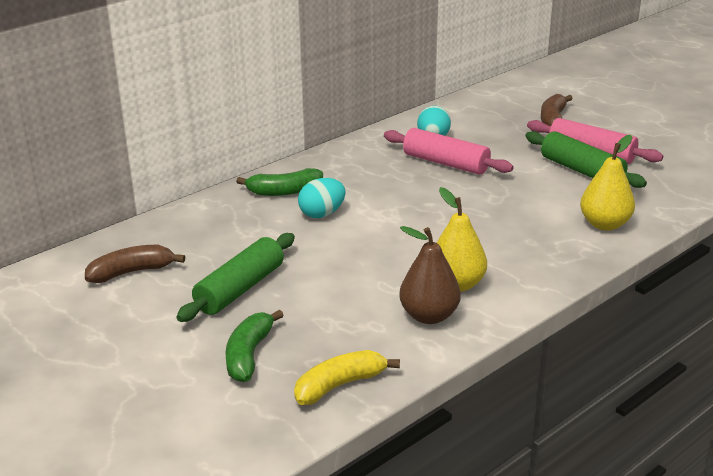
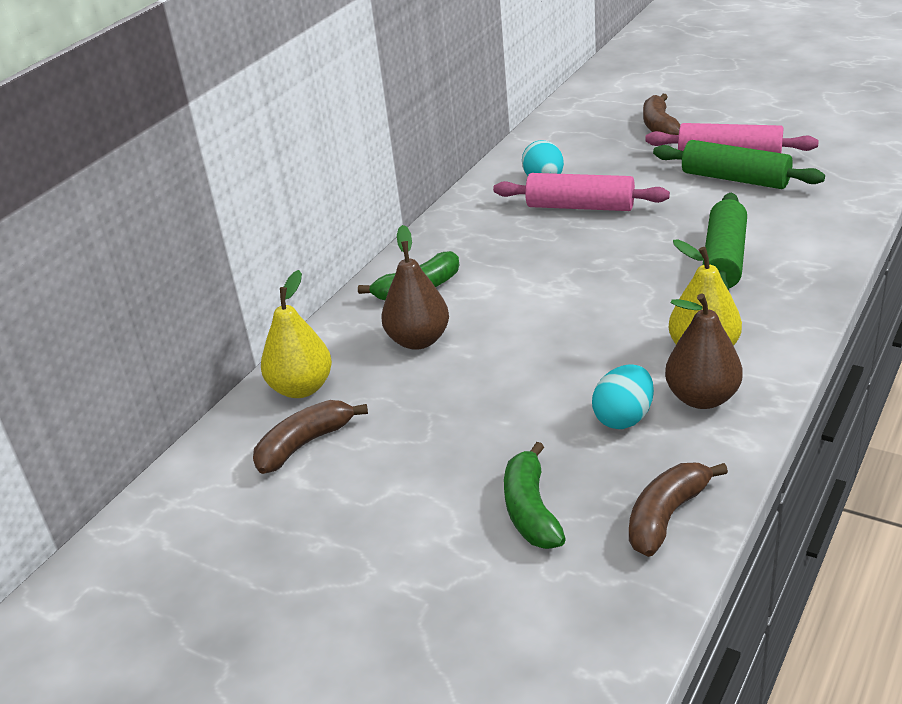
camera: 15 degrees left, 5 degrees up
(240, 289) = (457, 427): green rolling pin -> green rolling pin (724, 259)
(258, 225) = (418, 340): none -> brown pear
(322, 214) = (484, 305): turquoise egg -> turquoise egg (624, 418)
(340, 385) = (667, 516): yellow banana -> brown banana
(604, 224) = (807, 235): yellow pear -> yellow pear (301, 388)

